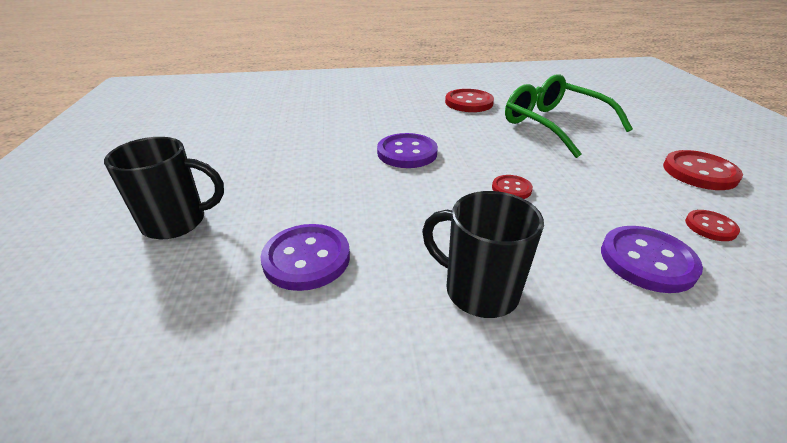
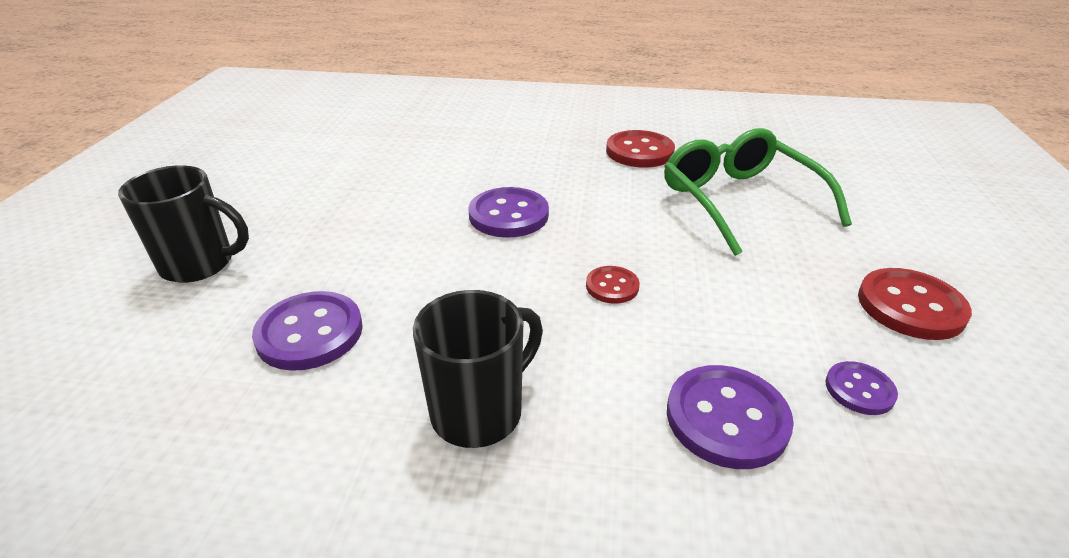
camera: 15 degrees right, 0 degrees up
(479, 290) = (479, 411): black mug -> black mug turned 90 degrees clockwise
(710, 227) = (859, 390): red button -> purple button

